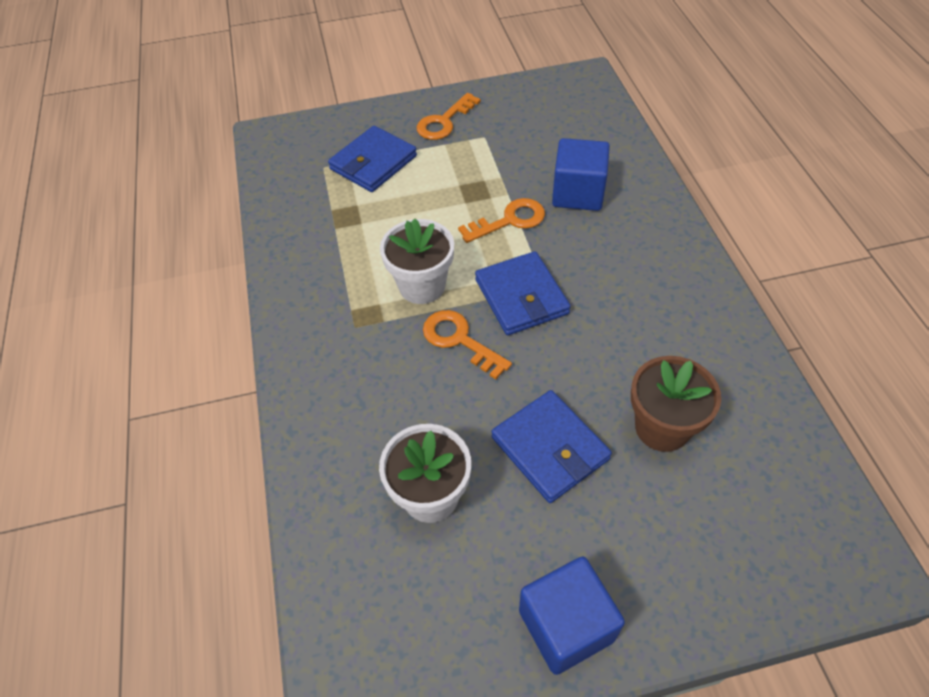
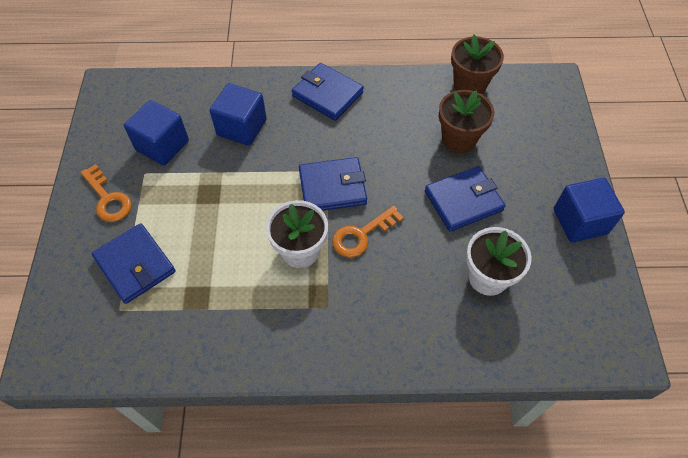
camera: 80 degrees left, 5 degrees up
(509, 221) = (252, 177): orange key -> none
(525, 139) = (162, 145): none -> blue cube
(671, 260) = (327, 94): none -> blue wallet
(782, 428) = (469, 85): none -> brown flower pot

